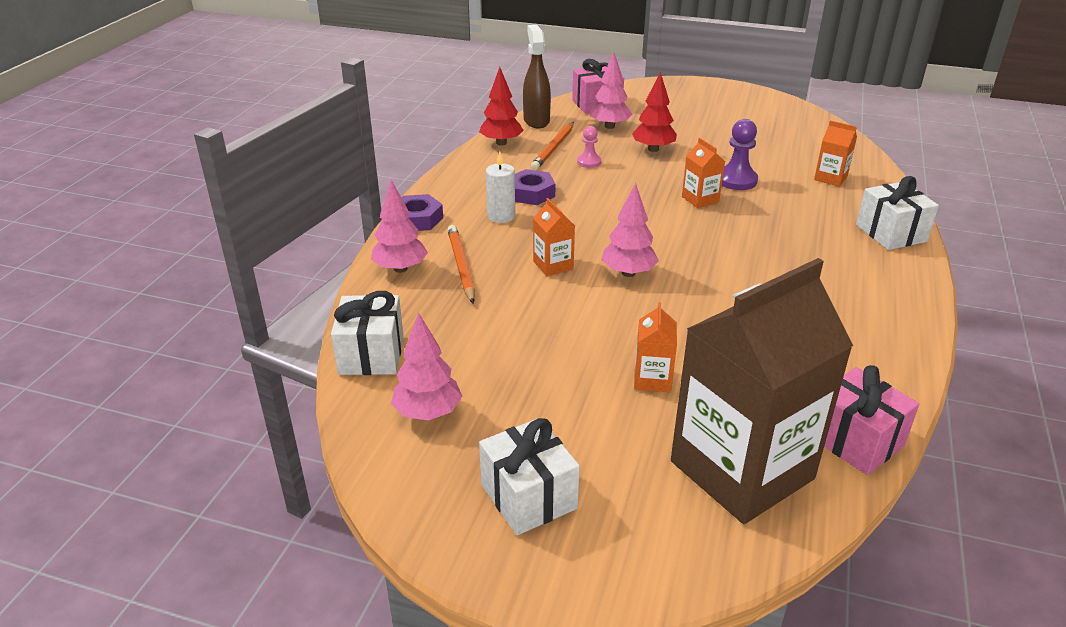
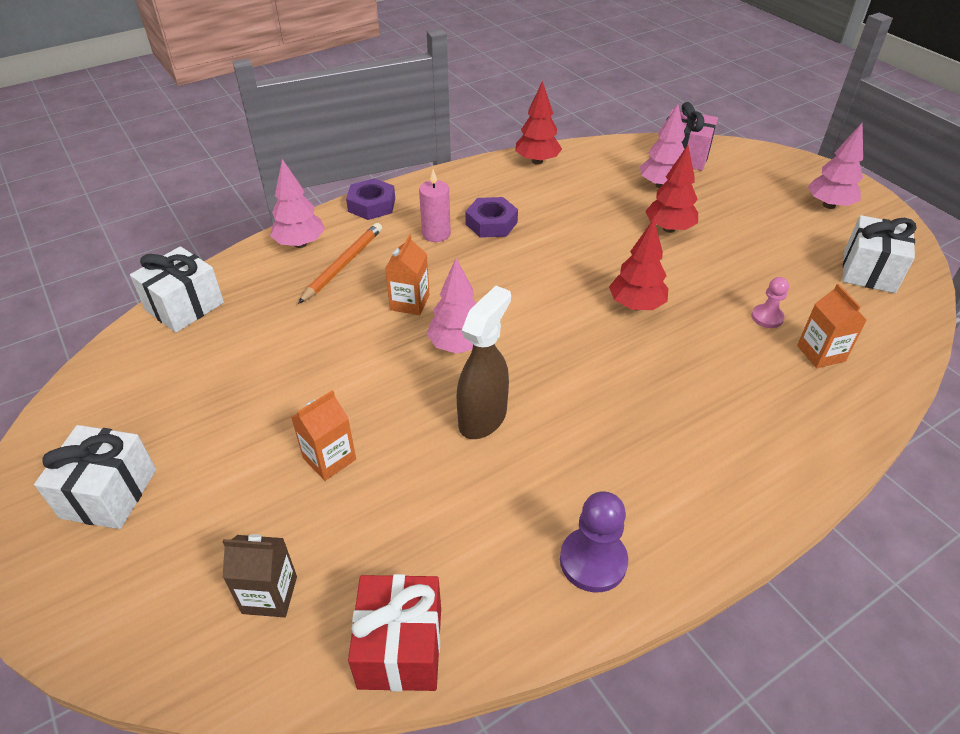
camera: 40 degrees right, 10 degrees up
(428, 413) = (150, 378): pink tree -> pink tree (829, 205)
(501, 216) = (436, 234): white candle -> pink candle
(536, 121) = (600, 151): brown spray bottle -> brown spray bottle (483, 418)
(553, 148) = (574, 186): orange pencil -> none
(589, 162) = (586, 215): pink pawn -> pink pawn (767, 317)
(700, 199) = (636, 305): orange carton -> red tree
(736, 180) = (706, 303): purple pawn -> purple pawn (593, 561)
(741, 470) = (270, 595): brown carton -> brown carton, size x0.40
(855, 440) = (400, 647): pink gift -> red gift
(891, 233) = (793, 456): white gift -> white gift (869, 271)

